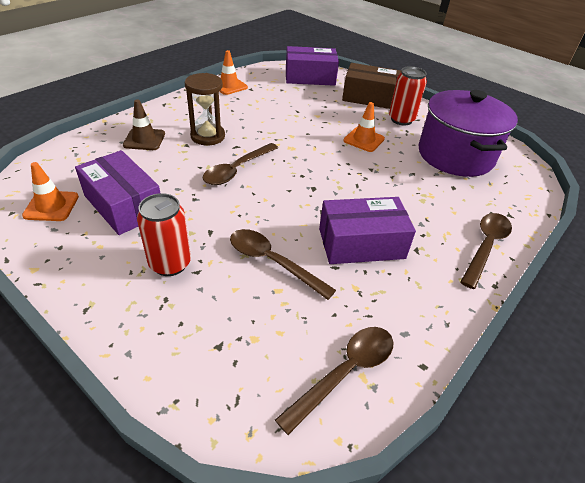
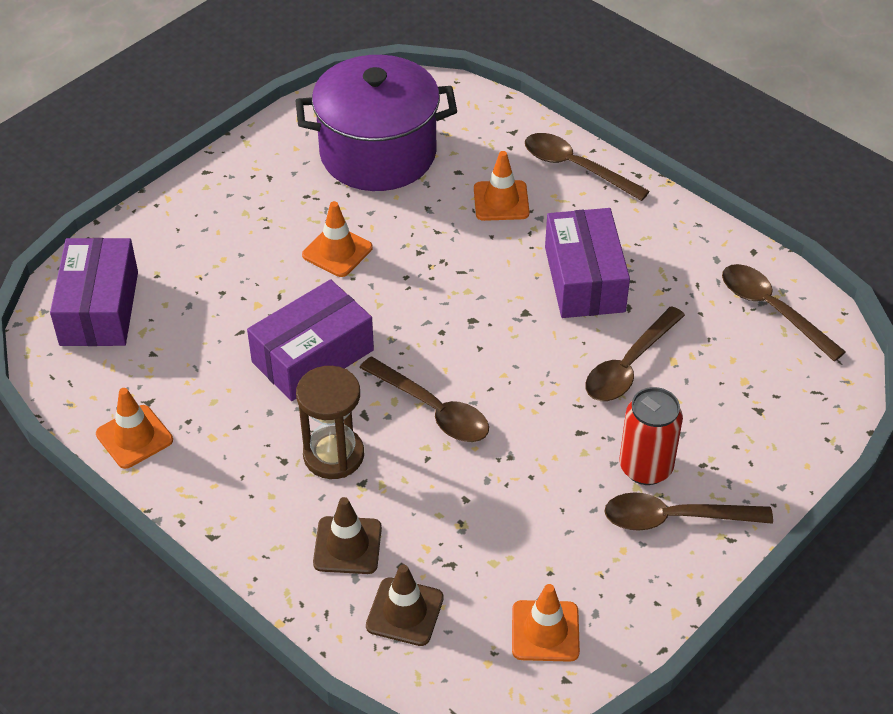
camera: 85 degrees left, 5 degrees up
(92, 156) = (404, 612): none -> brown traffic cone
(118, 276) = (674, 518): none -> brown spoon
(124, 205) = (534, 539): purple box -> purple box (312, 356)
(369, 97) = (189, 228): brown box -> none
(401, 119) = (271, 197): red can -> none
(431, 205) = (501, 201): none -> orange traffic cone

